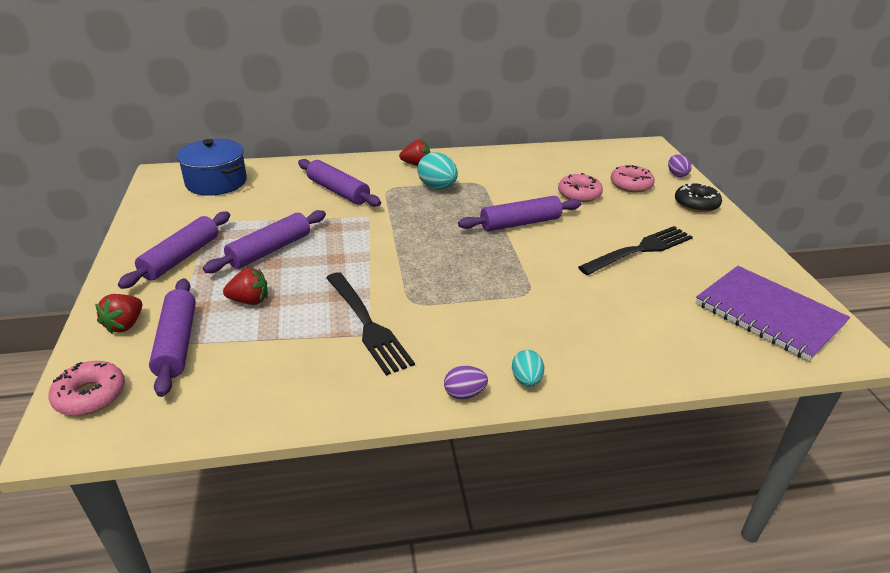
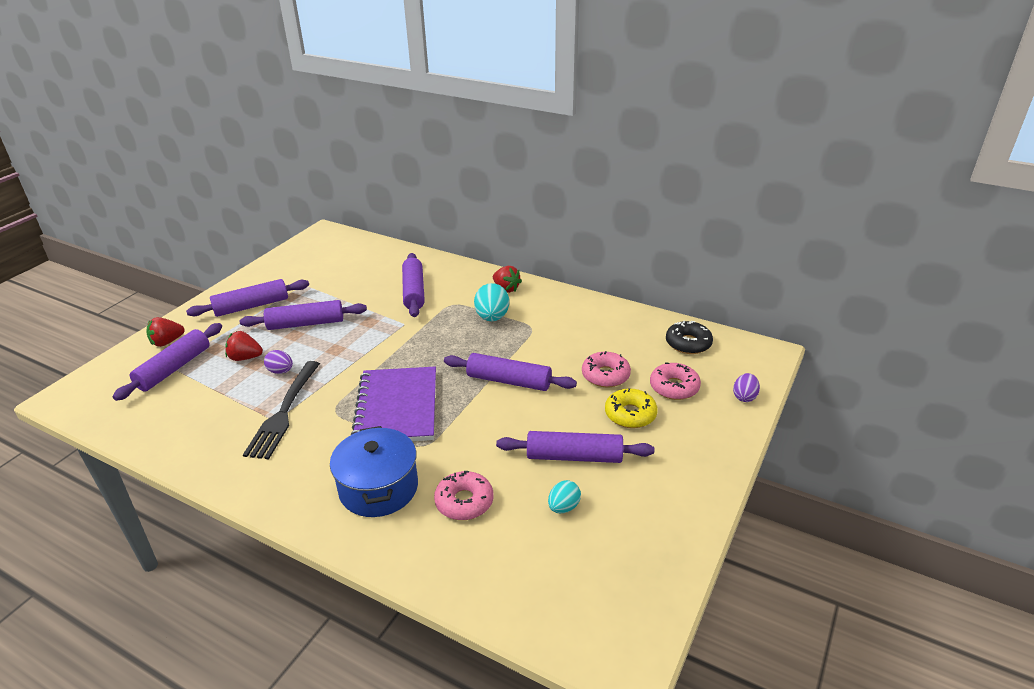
camera: 40 degrees right, 0 degrees up
(90, 395) = (99, 381): pink donut -> pink donut (464, 502)
(216, 182) = (346, 252): blue pot -> blue pot (378, 488)
(249, 301) = (245, 358): red strawberry -> red strawberry turned 150 degrees clockwise
(464, 394) = (266, 499): purple egg -> purple egg (281, 371)
(526, 380) = (317, 514): turquoise egg -> turquoise egg (563, 507)
(631, 211) = (630, 414): none -> yellow donut
(639, 250) = (574, 456): black fork -> purple rolling pin
(696, 204) = (711, 438): black donut -> black donut (688, 343)
(768, 314) = (595, 582): purple notebook -> purple notebook (397, 407)

